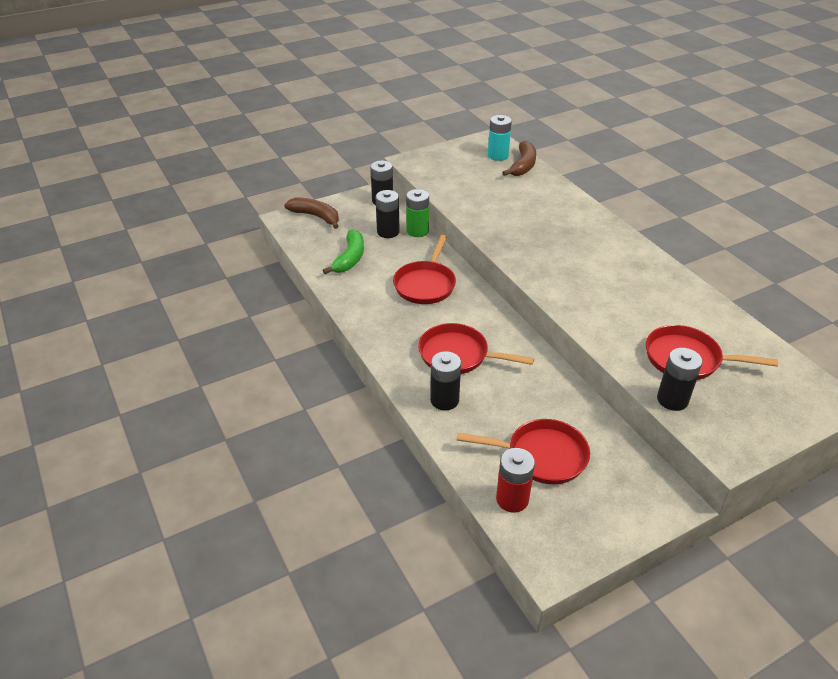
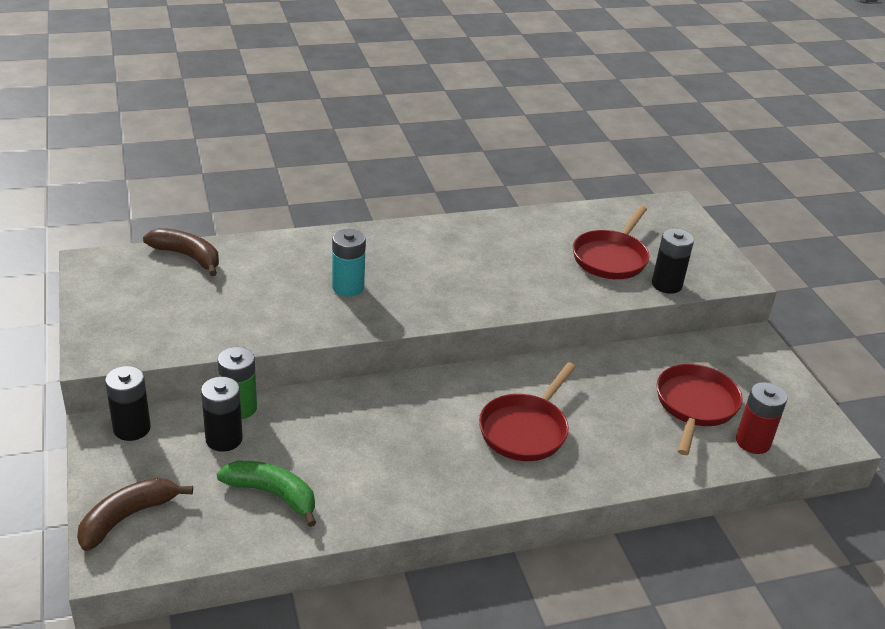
camera: 80 degrees left, 5 degrees down
(426, 284) = (372, 427): red pan -> none
(444, 400) = (602, 459): black battery -> none
(498, 155) = (145, 270): turquoise battery -> turquoise battery (348, 287)

